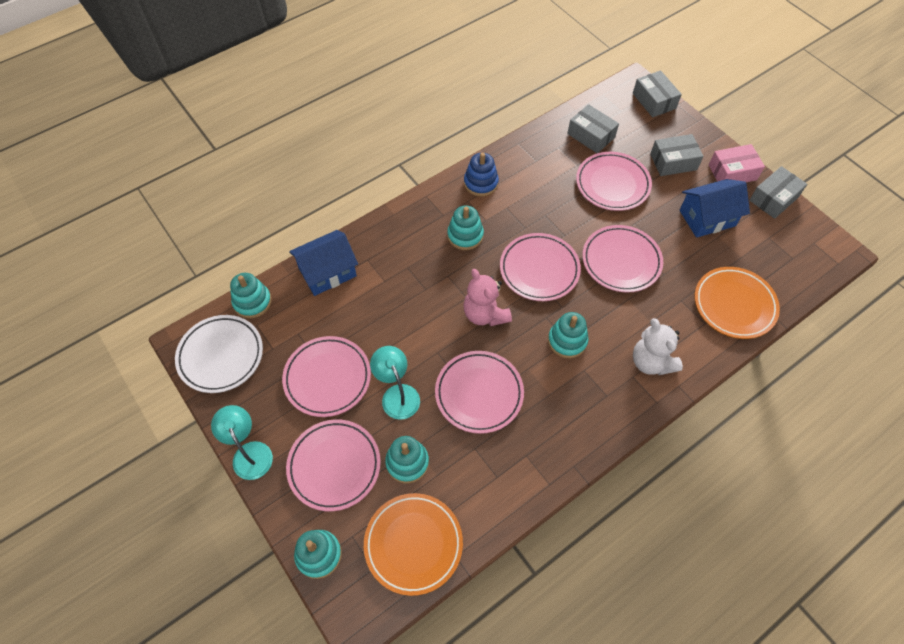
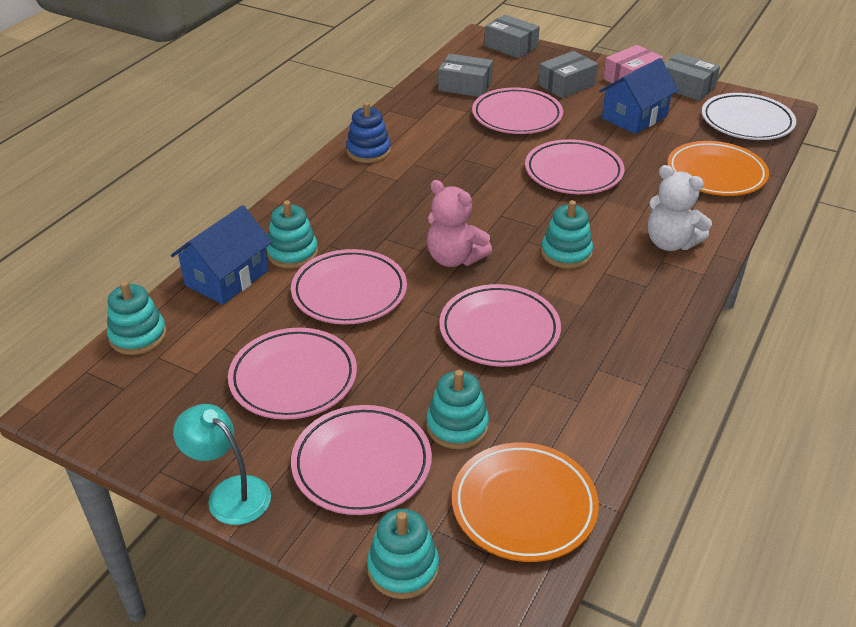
camera: 25 degrees left, 20 degrees down
(221, 356) = (123, 404): white plate -> white plate (746, 122)
(397, 394) = (398, 364): turquoise lamp -> none
(465, 235) = (381, 198): turquoise stacking toy -> turquoise stacking toy (292, 253)
(539, 269) = (489, 203): pink plate -> pink plate (349, 292)
(773, 199) = (686, 87): grey box -> grey box turned 75 degrees counterclockwise

